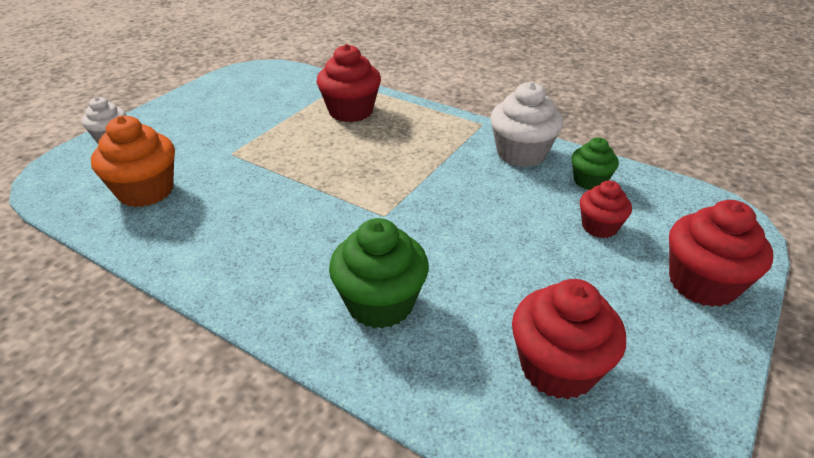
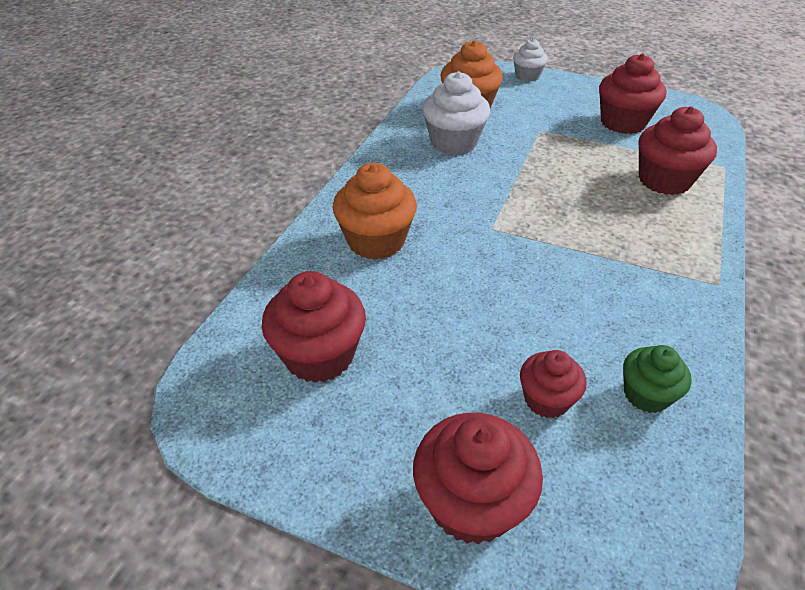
camera: 80 degrees right, 5 degrees up
(250, 107) = (623, 123): none -> red cupcake
(380, 303) = (376, 241): green cupcake -> orange cupcake
(521, 153) = (670, 324): white cupcake -> white cupcake (453, 142)

